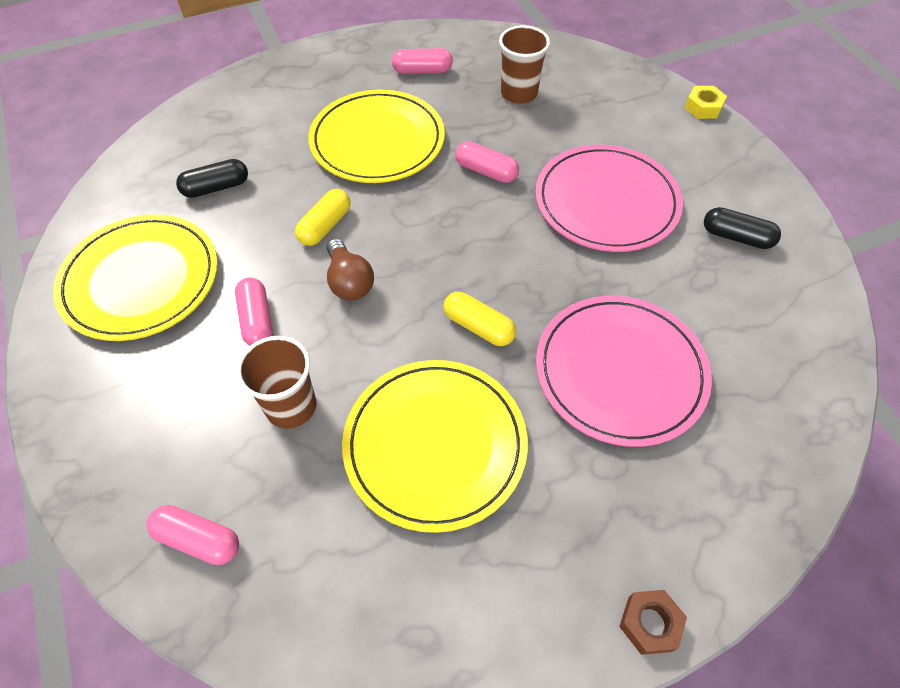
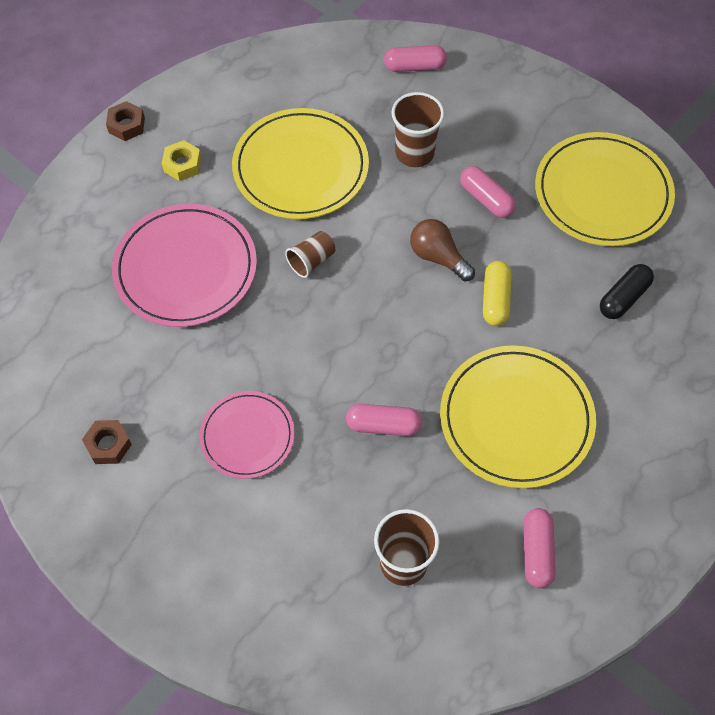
camera: 155 degrees right, 5 degrees up
(422, 71) = (537, 552): pink capsule -> pink capsule turned 60 degrees counterclockwise
(478, 327) = (311, 261): yellow capsule -> brown cup
(606, 202) = (247, 436): pink plate -> pink plate, size x0.61
(703, 107) = (174, 637): yellow nut -> yellow nut (182, 165)
(736, 237) = (108, 445): black capsule -> brown nut

